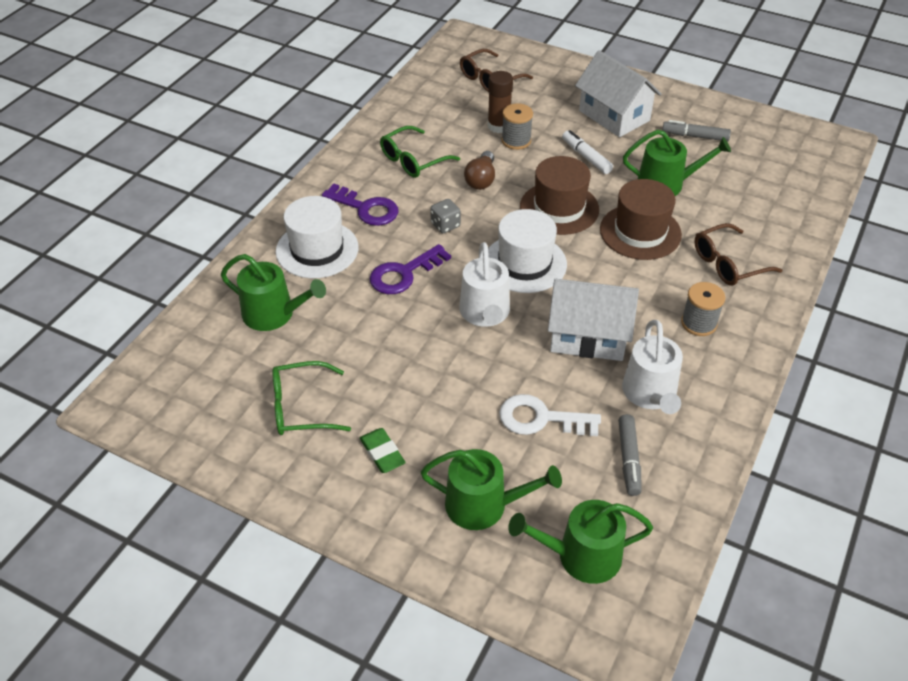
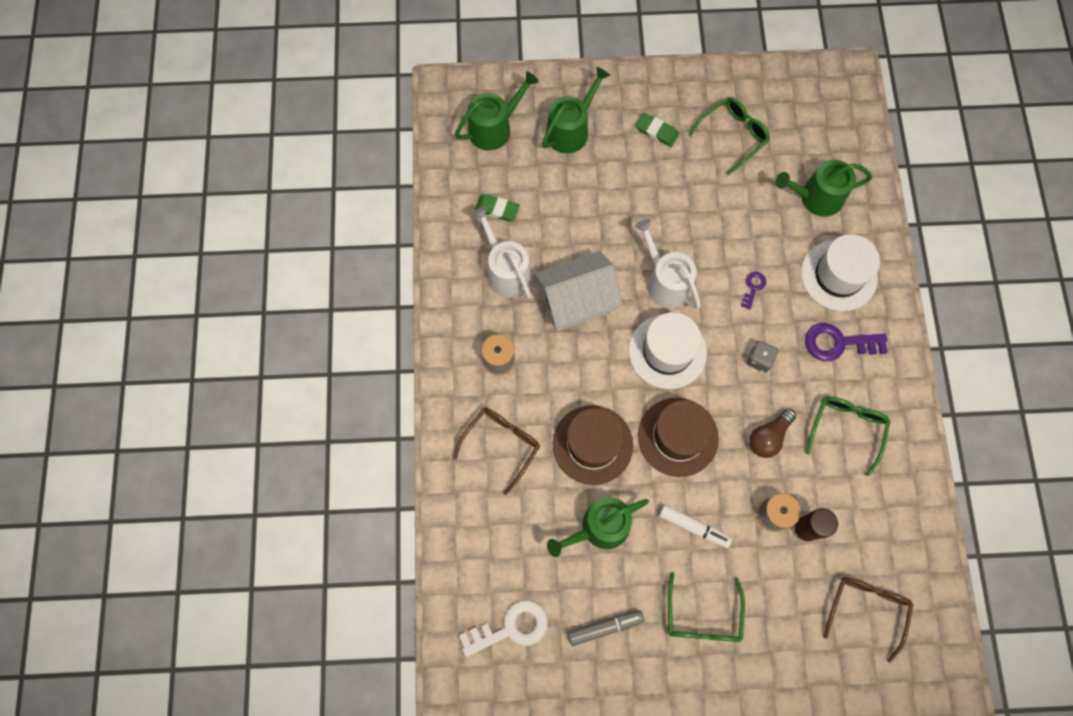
camera: 150 degrees right, 25 degrees up
(404, 274) = (753, 287): purple key -> purple key, size x0.52
(481, 179) = (768, 437): brown light bulb -> brown light bulb turned 120 degrees counterclockwise
(484, 505) = (570, 130): green watering can -> green watering can turned 150 degrees clockwise
(541, 419) = (571, 210): white key -> white key (511, 628)
(614, 116) = (702, 617): white house -> green glasses
(629, 459) = (497, 209): grey marker -> green eraser

